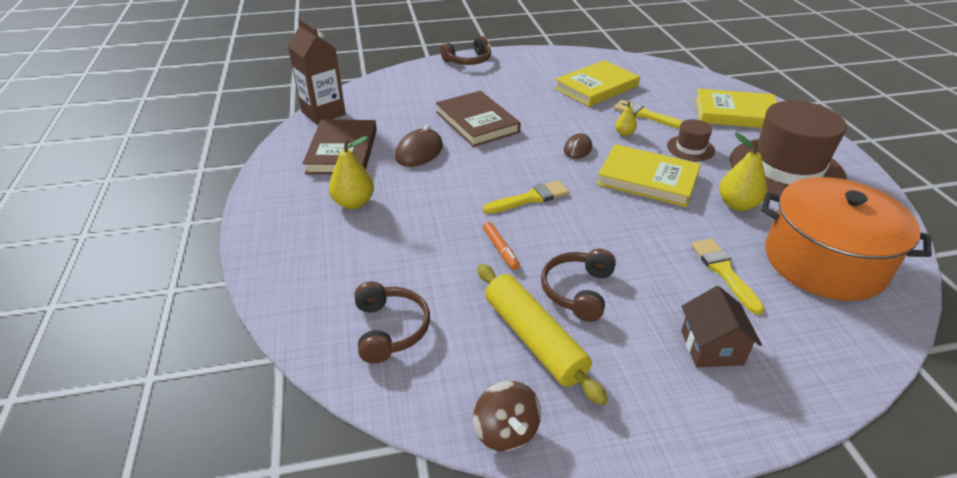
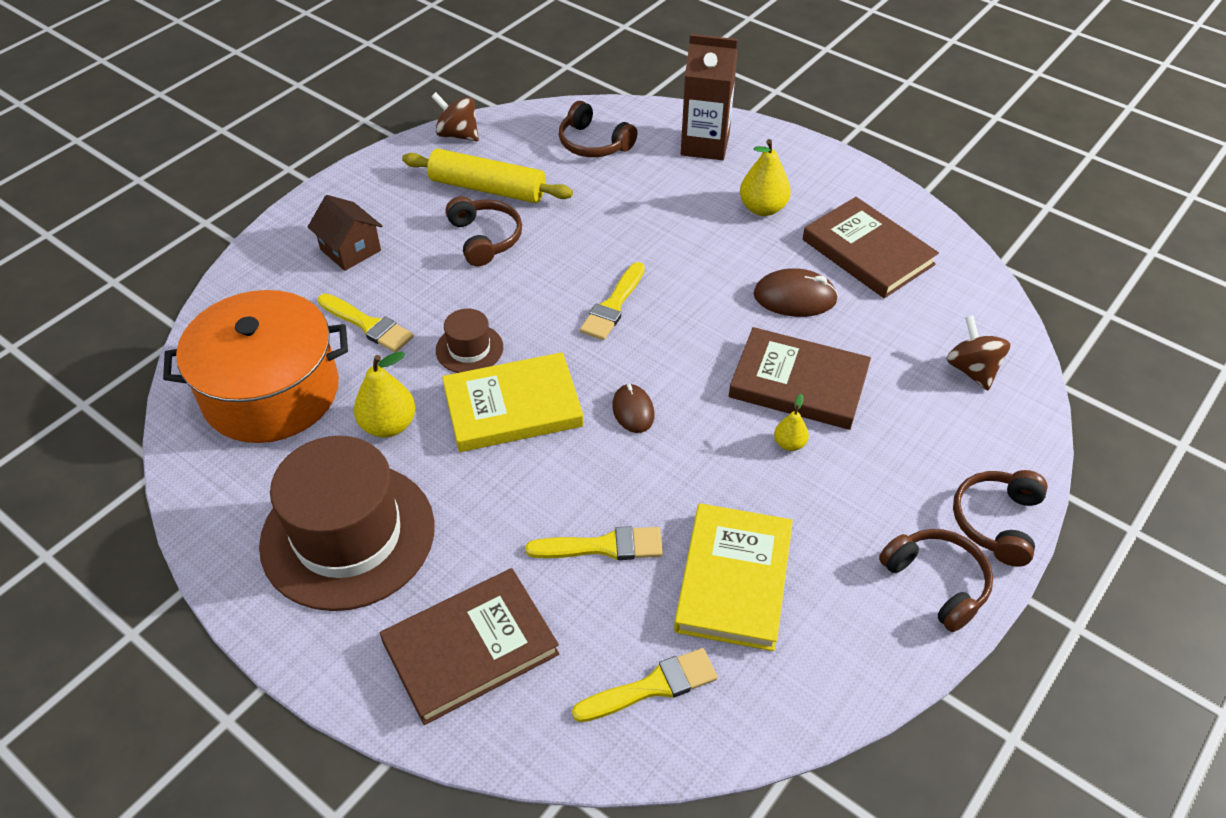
camera: 140 degrees right, 10 degrees up
(323, 113) = (979, 287): brown carton -> brown carton (705, 145)
(391, 93) = (972, 370): none -> brown spinning top
(419, 152) = (795, 297): brown mouse -> brown mouse turned 75 degrees counterclockwise
(500, 249) = (583, 238): orange marker -> none
(517, 59) = (937, 582): none -> brown headphones
(624, 133) = (601, 480): yellow pear -> yellow pear (789, 444)
(661, 79) = (652, 686): none -> yellow brush
(690, 148) = (494, 503): brown hat -> brown hat (469, 349)
(736, 113) = (470, 648): yellow book -> brown book

